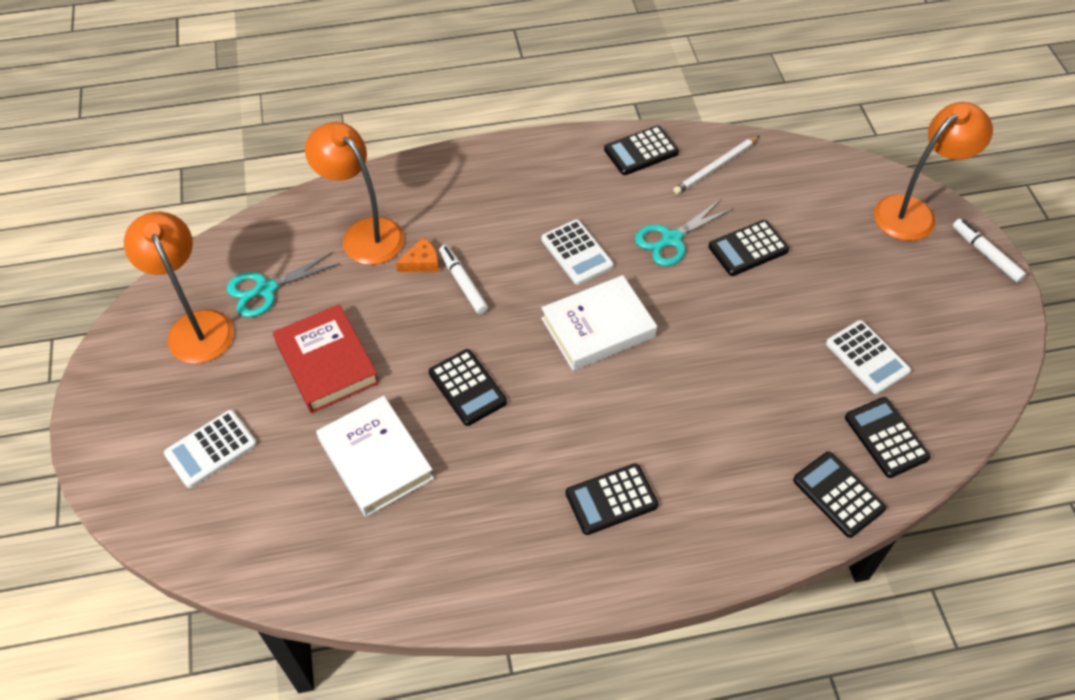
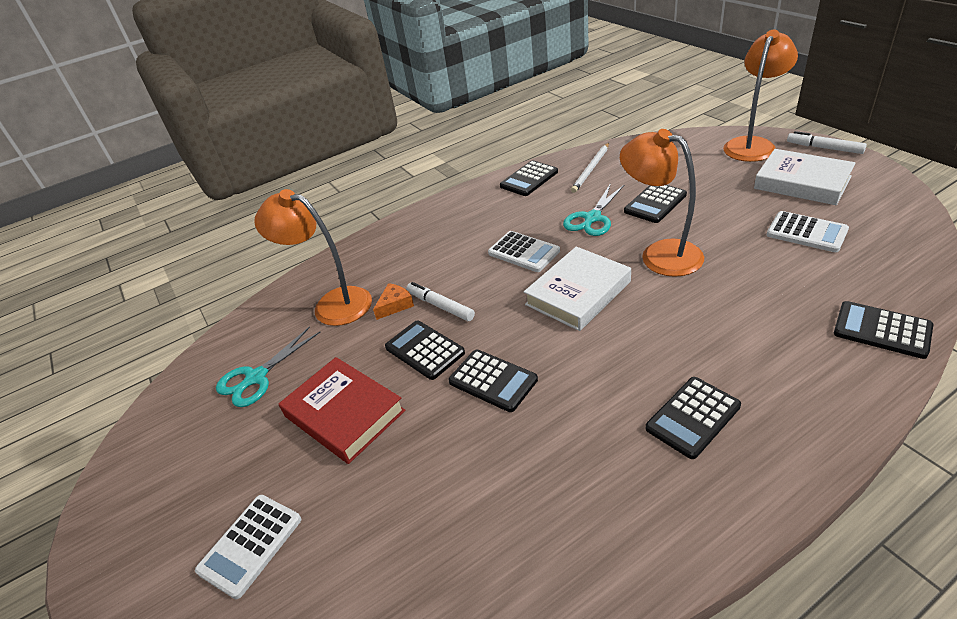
camera: 15 degrees left, 15 degrees down
(196, 325) = (195, 434): orange lamp -> orange lamp (660, 254)
(376, 459) = (438, 479): white book -> white book (802, 182)
(886, 437) = (875, 276): black calculator -> black calculator (424, 350)

